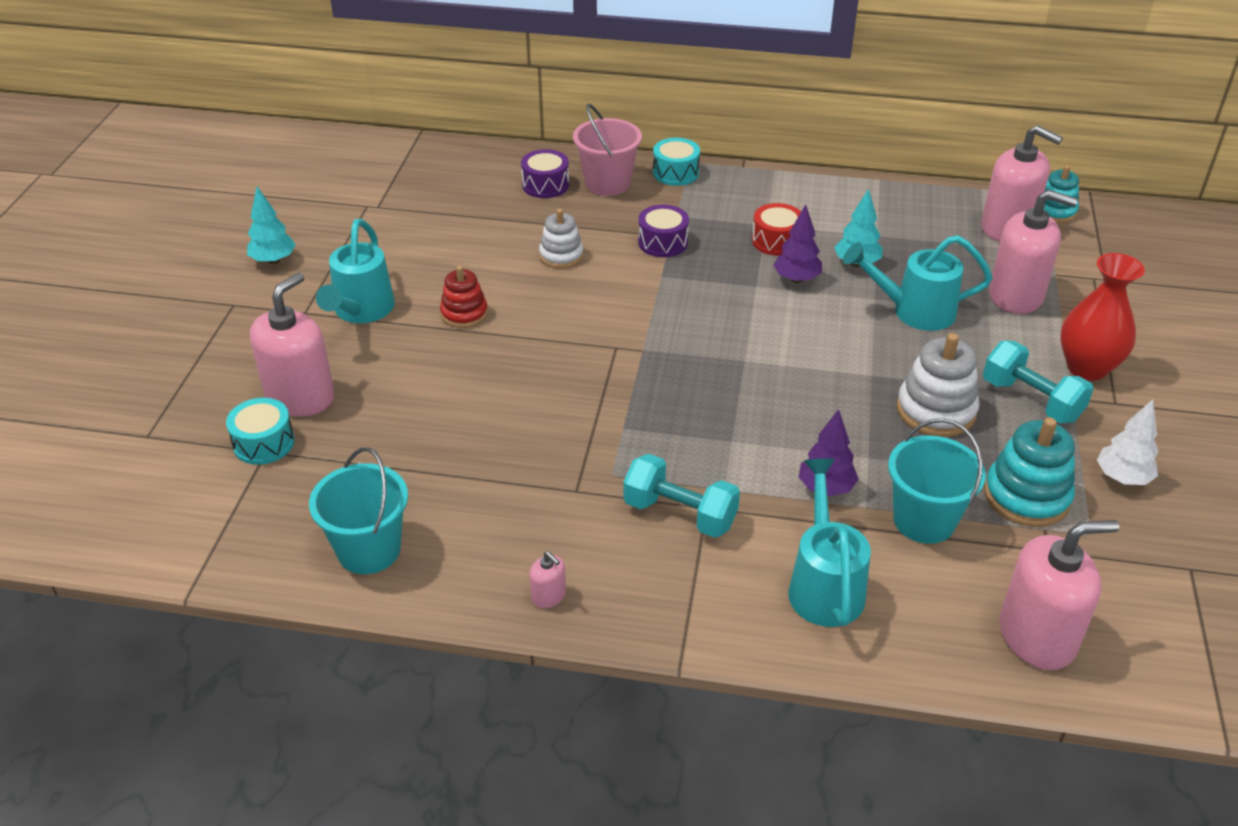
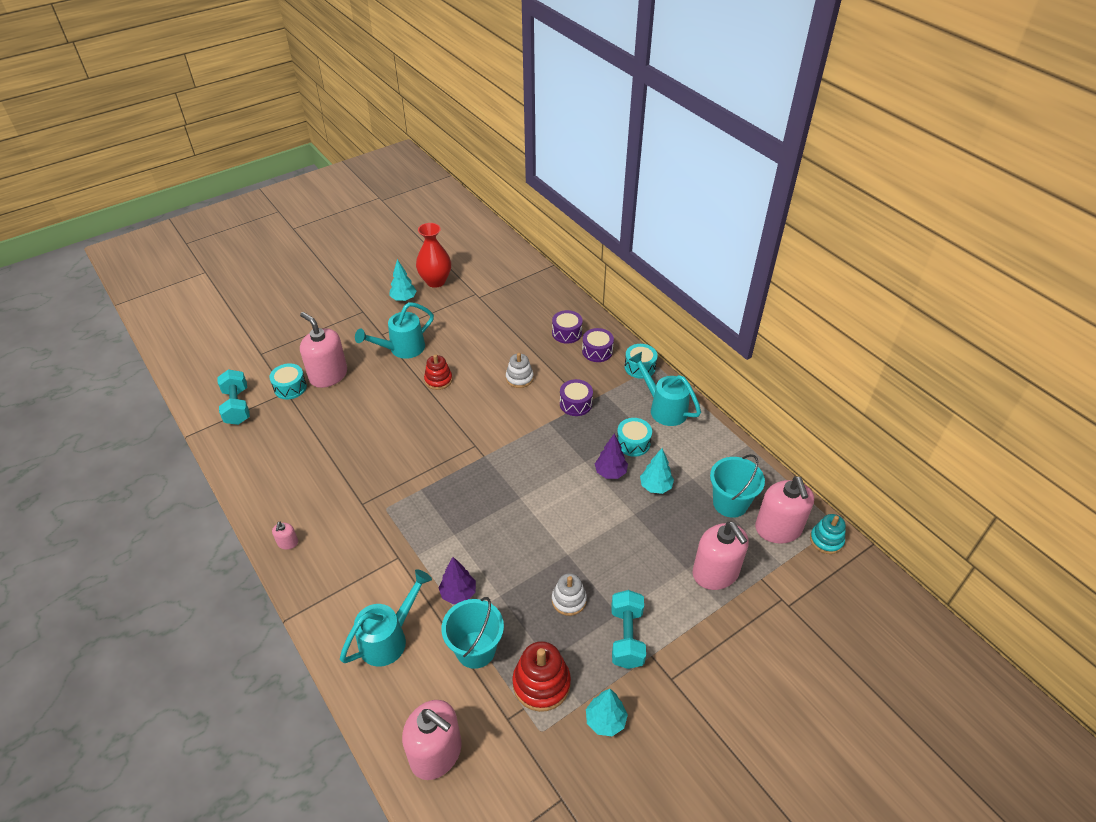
camera: 45 degrees right, 5 degrees up
(300, 397) = (328, 375): pink soap dispenser -> pink soap dispenser turned 120 degrees counterclockwise
(369, 550) = (260, 466): turquoise bucket -> turquoise bucket (730, 503)
(607, 183) = (597, 351): pink bucket -> purple drum
(680, 514) = (383, 551): turquoise dumbbell -> turquoise dumbbell (237, 406)
(776, 241) = (633, 443): red drum -> turquoise drum
(914, 311) = (644, 537): turquoise watering can -> turquoise watering can (664, 408)
(936, 411) = (569, 600): white stacking toy -> white stacking toy, size x0.65
(1026, 496) = (541, 684): turquoise stacking toy -> red stacking toy
(1087, 368) = (687, 646): red vase -> red vase (435, 281)
(1122, 478) = (605, 721): white tree -> turquoise tree

